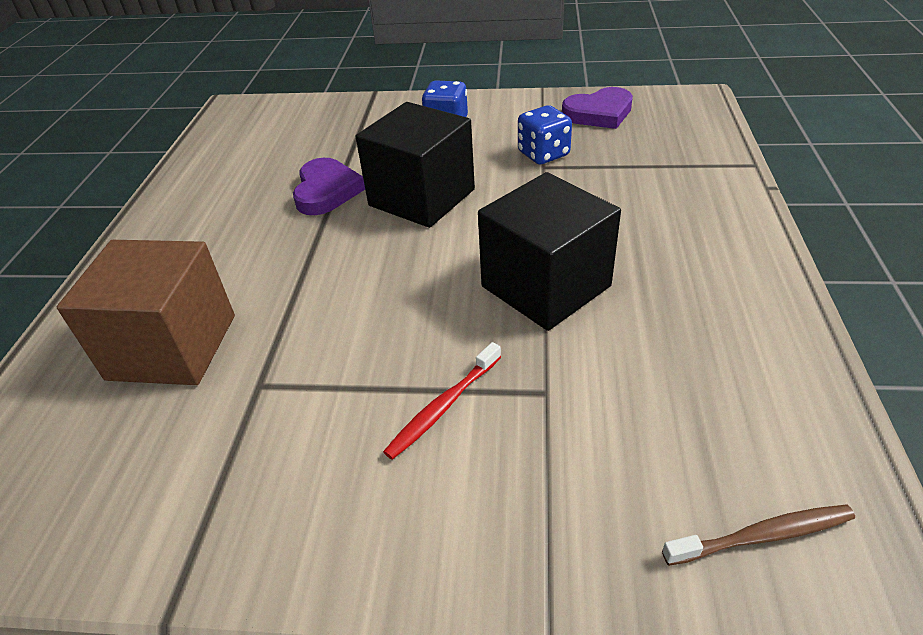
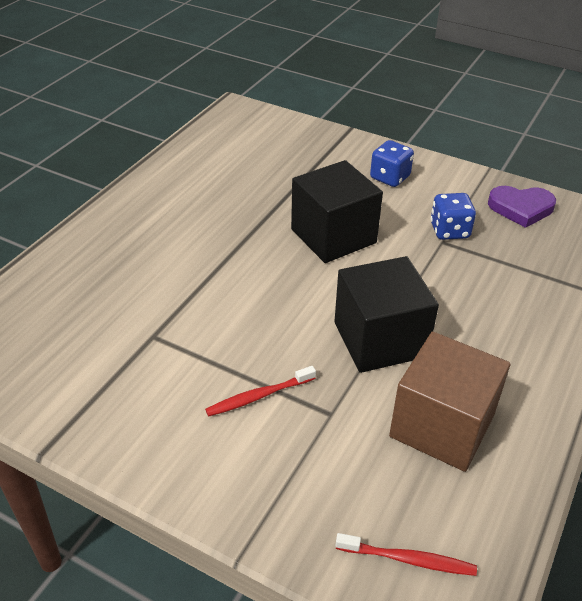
camera: 20 degrees right, 0 degrees up
(172, 347) = (113, 289): brown cube -> brown cube (442, 426)
(326, 191) = (268, 206): purple heart -> none
(761, 536) = (407, 559): brown toothbrush -> red toothbrush

